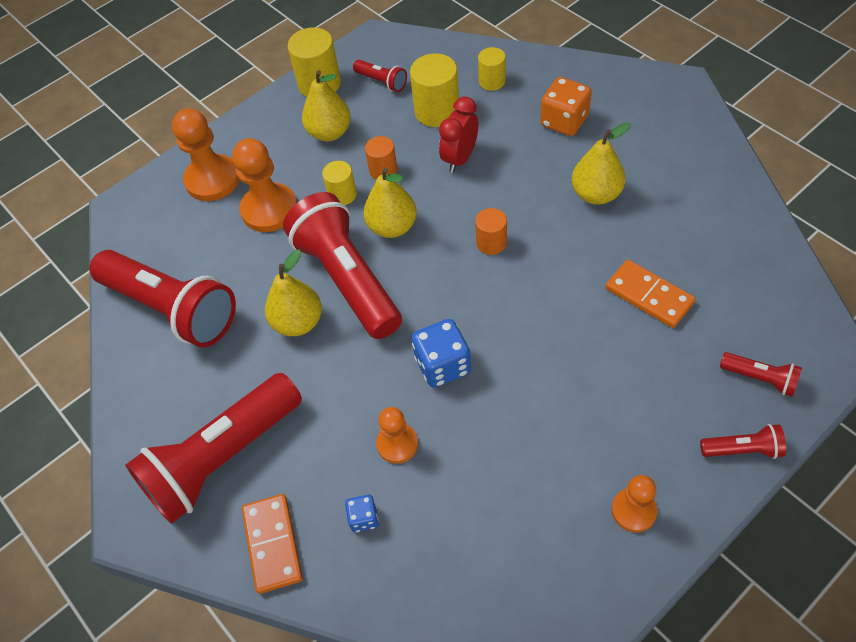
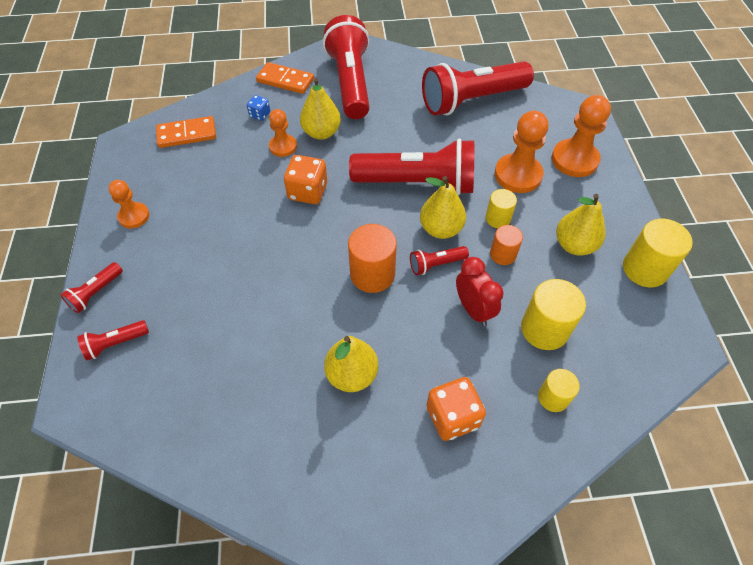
camera: 120 degrees right, 0 degrees up
(298, 322) = (407, 146): yellow pear -> yellow pear (321, 133)
(382, 82) = (616, 313): red flashlight -> red flashlight (436, 264)
(442, 365) = (307, 192): blue dice -> orange dice
(491, 243) = (372, 274): orange cylinder -> orange cylinder, size x1.66
(649, 295) = (236, 333): orange domino -> orange domino (187, 134)

